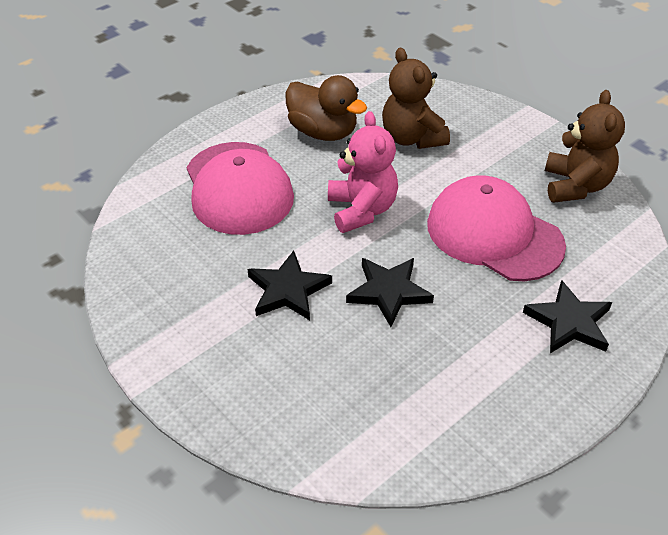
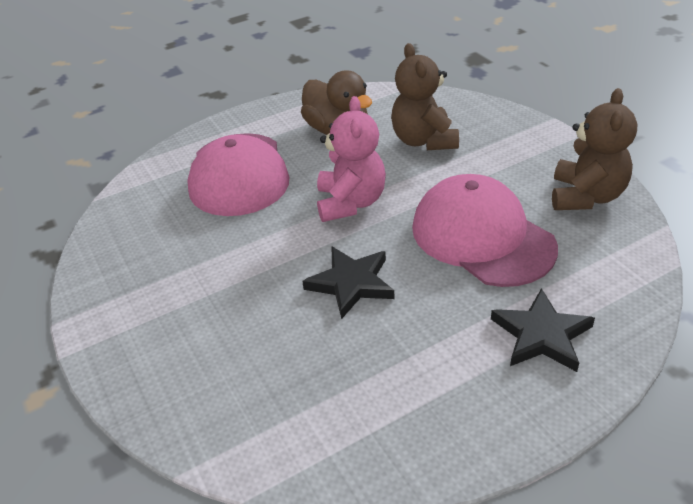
camera: 15 degrees right, 5 degrees down
(288, 290) = (249, 271): black star -> none

